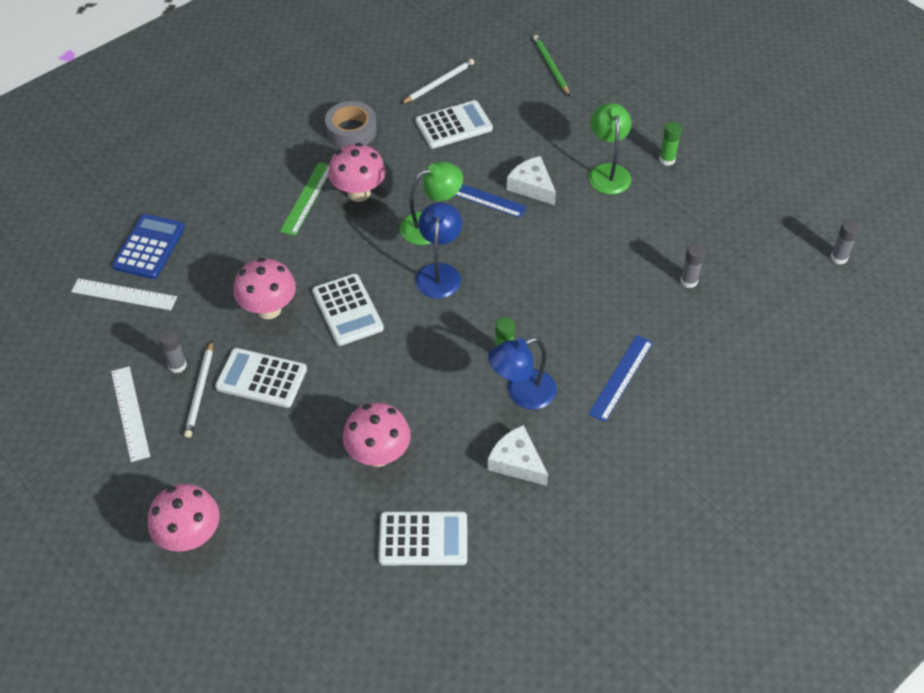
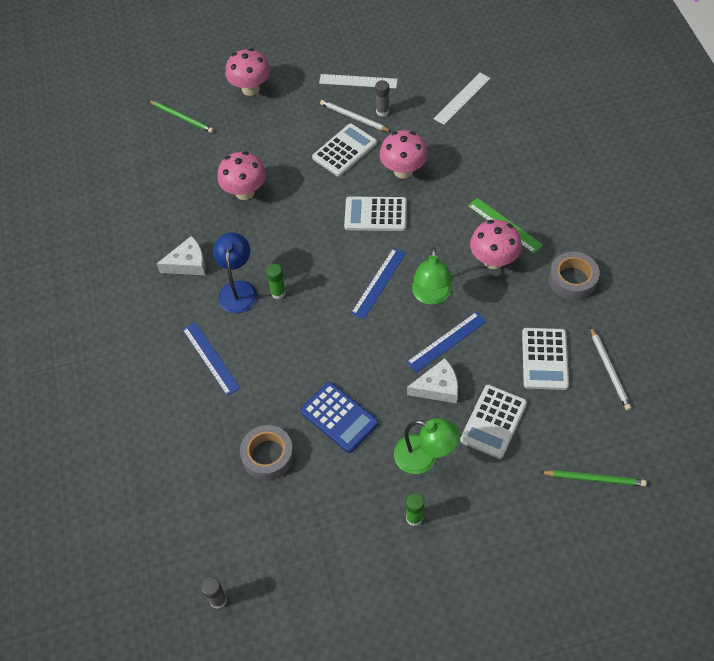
camera: 120 degrees right, 5 degrees up
(149, 247) = (501, 121): blue calculator -> blue calculator (339, 417)
(282, 599) = (182, 118): none -> green pencil
(423, 539) = (170, 194): white calculator -> white calculator (493, 421)
(439, 273) = (378, 283): blue lamp -> blue ruler
(689, 281) = (268, 456): grey glue stick -> grey tape

